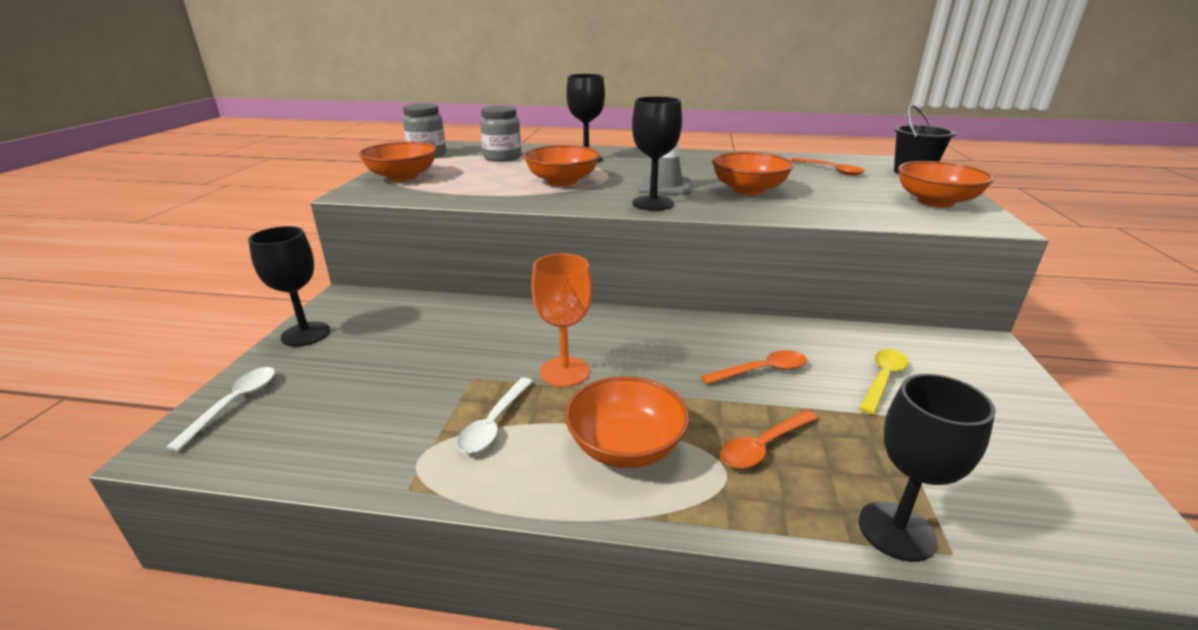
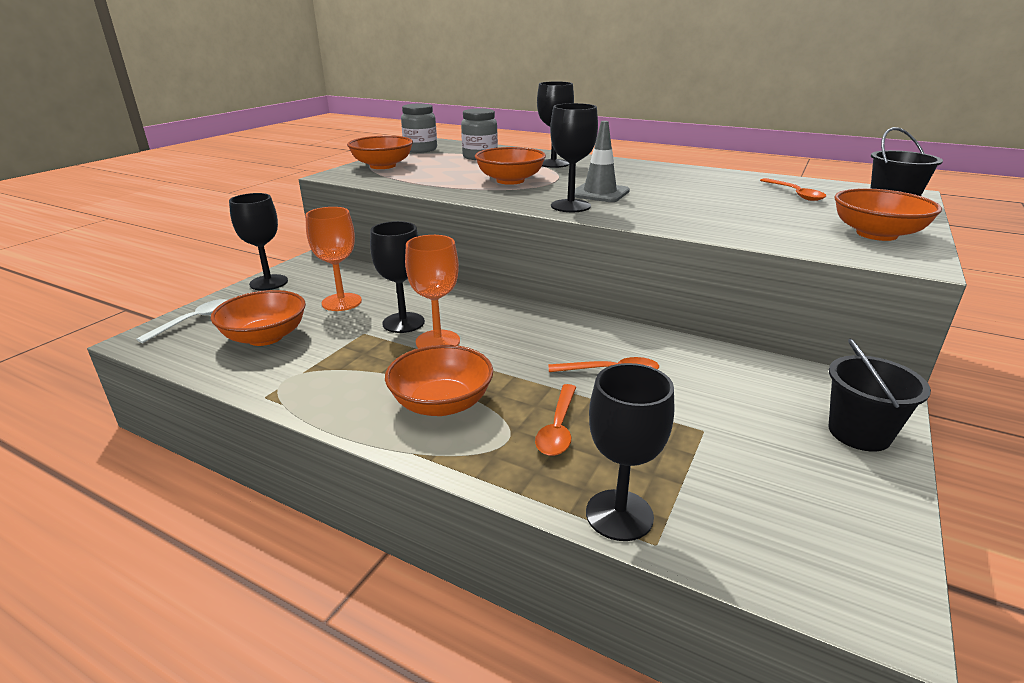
camera: 20 degrees right, 0 degrees up
(418, 344) = (341, 302): none -> orange goblet
(494, 423) = (355, 367): white spoon -> none
(509, 356) = (403, 323): none -> black goblet
(748, 190) = (679, 204): orange bowl -> orange bowl (265, 337)
(763, 446) = (558, 428): orange spoon -> orange spoon turned 60 degrees counterclockwise
(883, 379) = (727, 401): yellow spoon -> none
(1005, 388) = (859, 433): none -> black bucket

